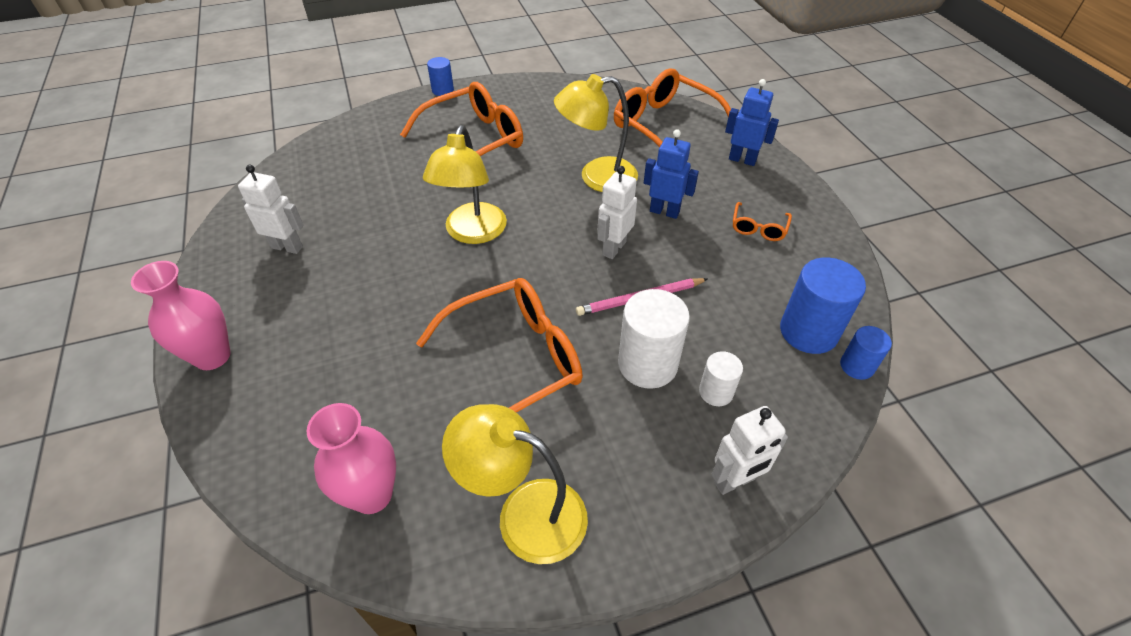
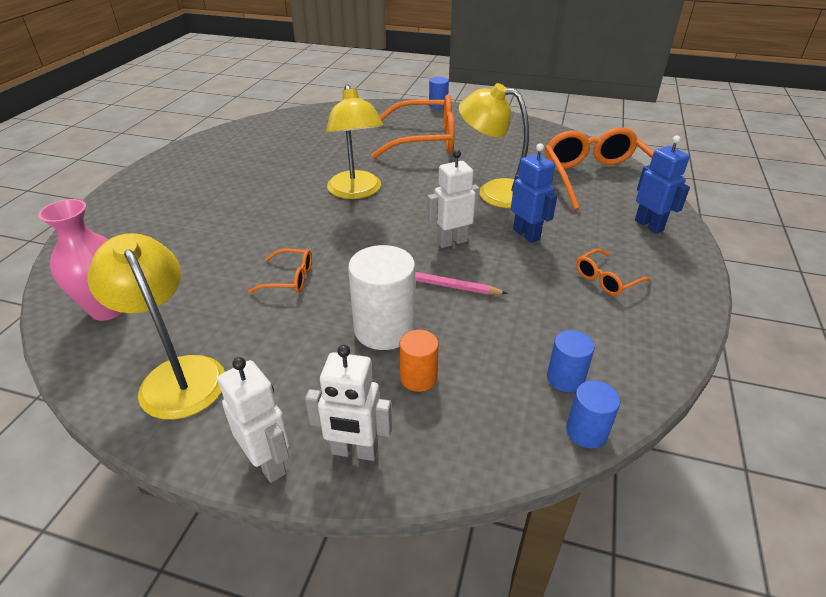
camera: 35 degrees right, 10 degrees down
(212, 356) = (126, 195): pink vase -> none
(287, 247) = (234, 157): white robot -> white robot (268, 462)
(472, 233) = (356, 192): yellow lamp -> yellow lamp turned 60 degrees counterclockwise
(515, 360) = (290, 278): orange glasses -> orange glasses, size x0.45
(716, 392) = (418, 378): white cylinder -> orange cylinder
(808, 331) = (565, 378): blue cylinder -> blue cylinder, size x0.56

